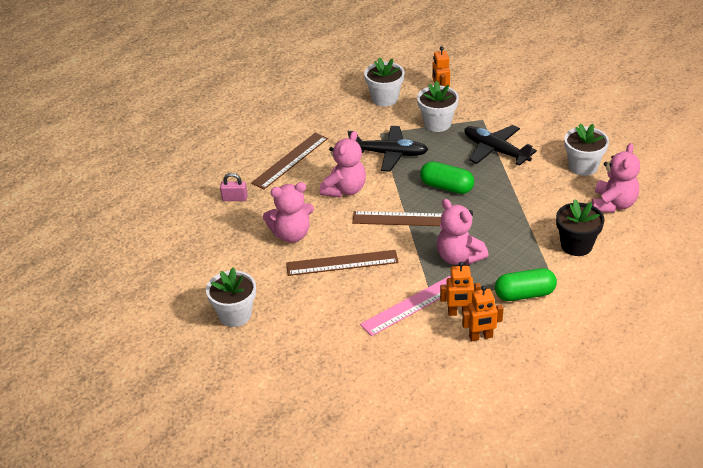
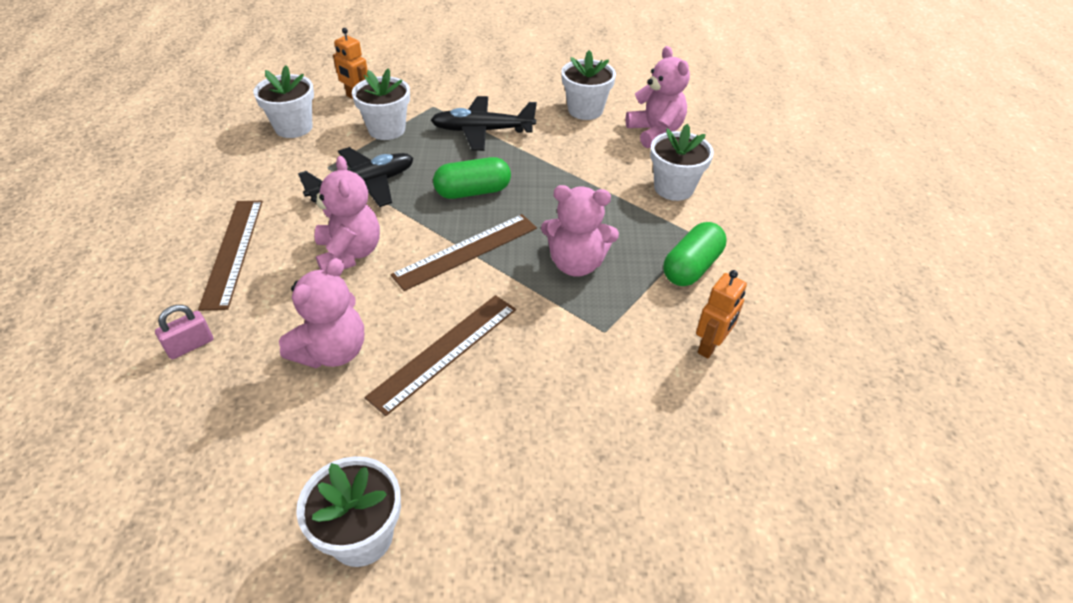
camera: 45 degrees left, 5 degrees up
(412, 305) = (592, 354): pink ruler -> none
(459, 313) = (654, 331): orange robot -> none
(576, 245) = (673, 188): black flower pot -> white flower pot

